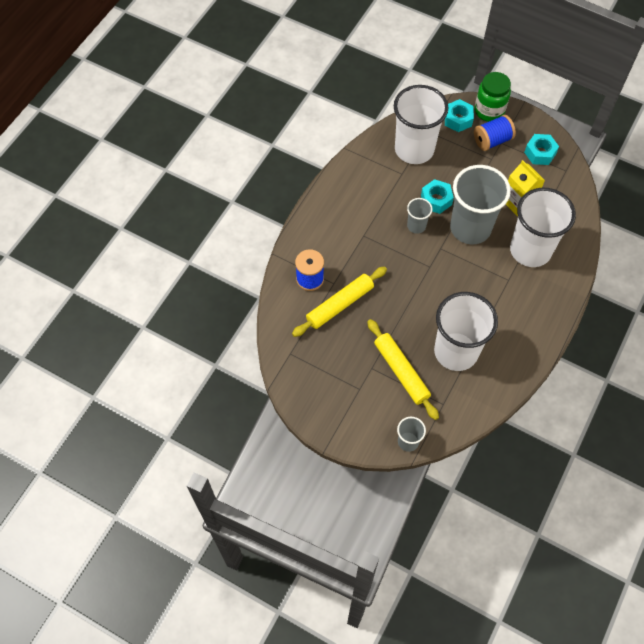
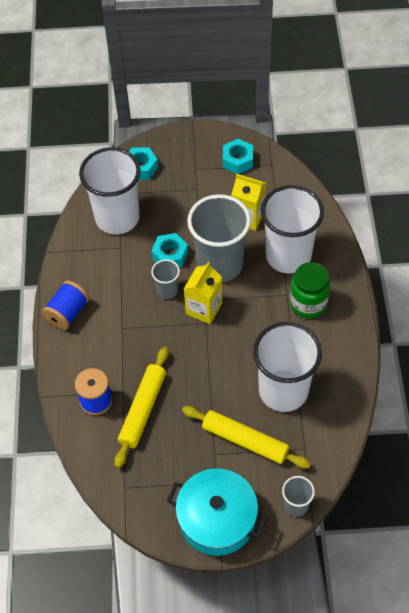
camera: 30 degrees left, 5 degrees down
(342, 416) = (217, 519): none -> turquoise pot
(435, 255) = (204, 308): none -> yellow carton
(489, 111) = (165, 145): green jar -> green jar (308, 303)
(492, 140) = (186, 171): blue spool -> blue spool (67, 313)

